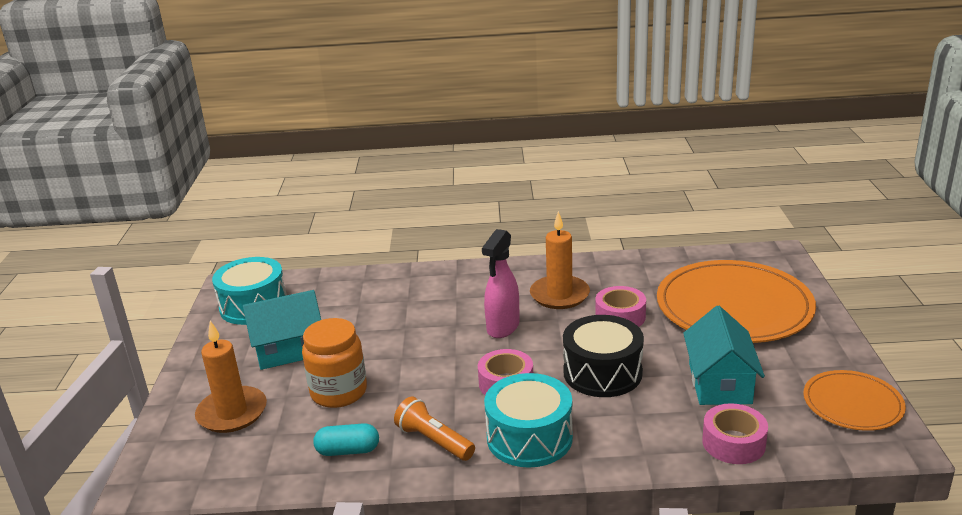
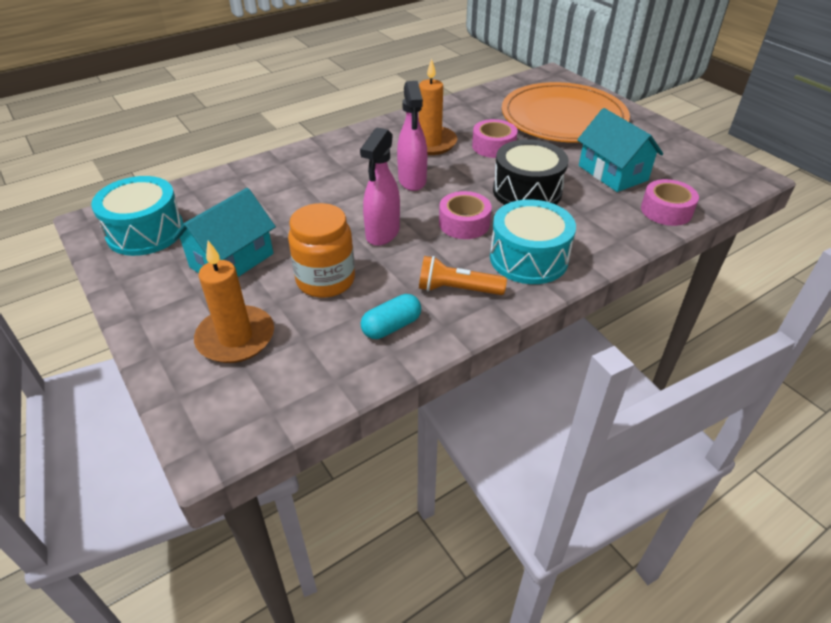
camera: 35 degrees left, 15 degrees up
(425, 368) = (382, 233): none -> pink spray bottle
(852, 404) = (703, 160): orange plate -> none

